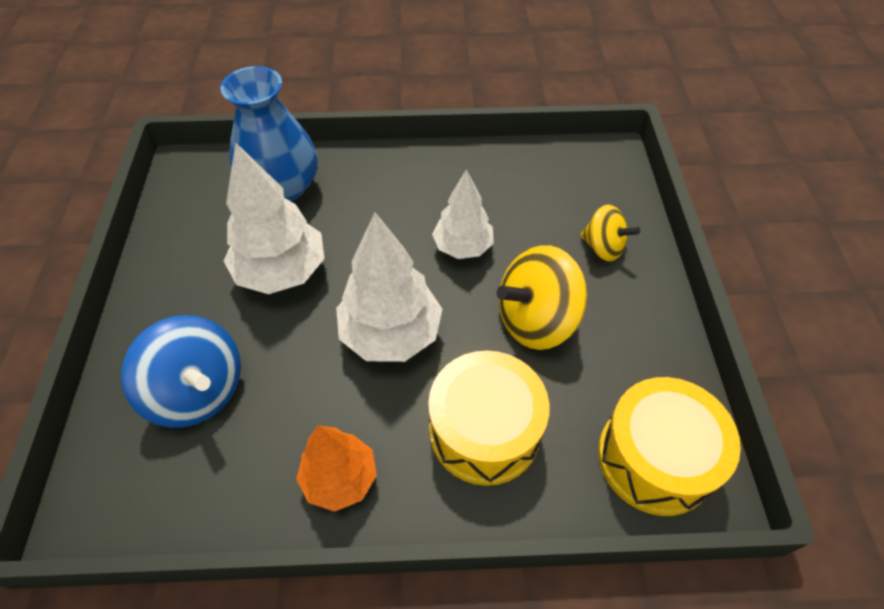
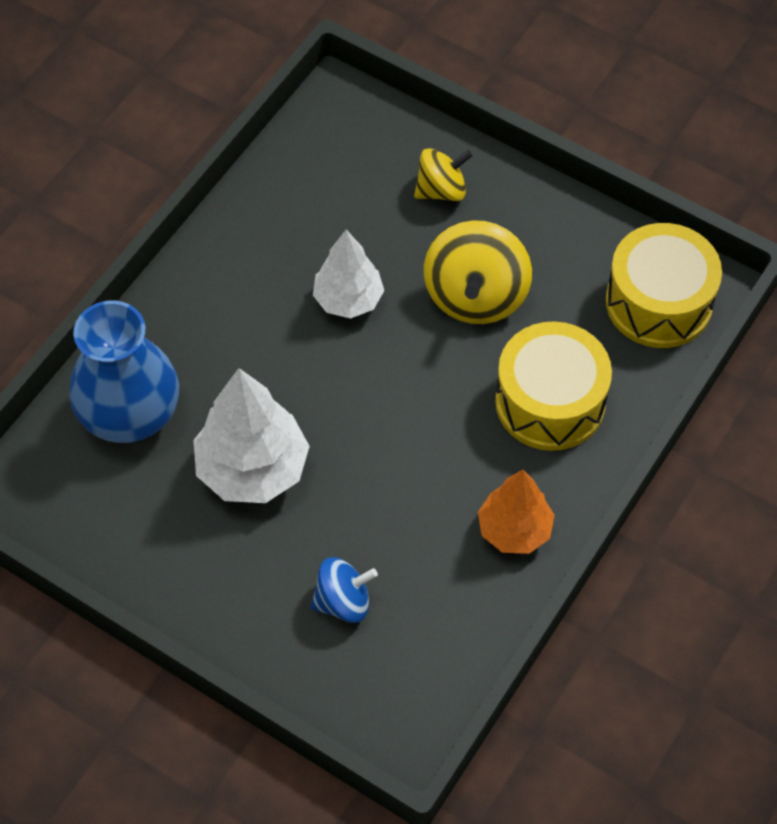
camera: 55 degrees left, 5 degrees up
(198, 391) = (343, 601): blue spinning top -> blue spinning top, size x0.60
(390, 334) = (401, 416): white tree -> none

